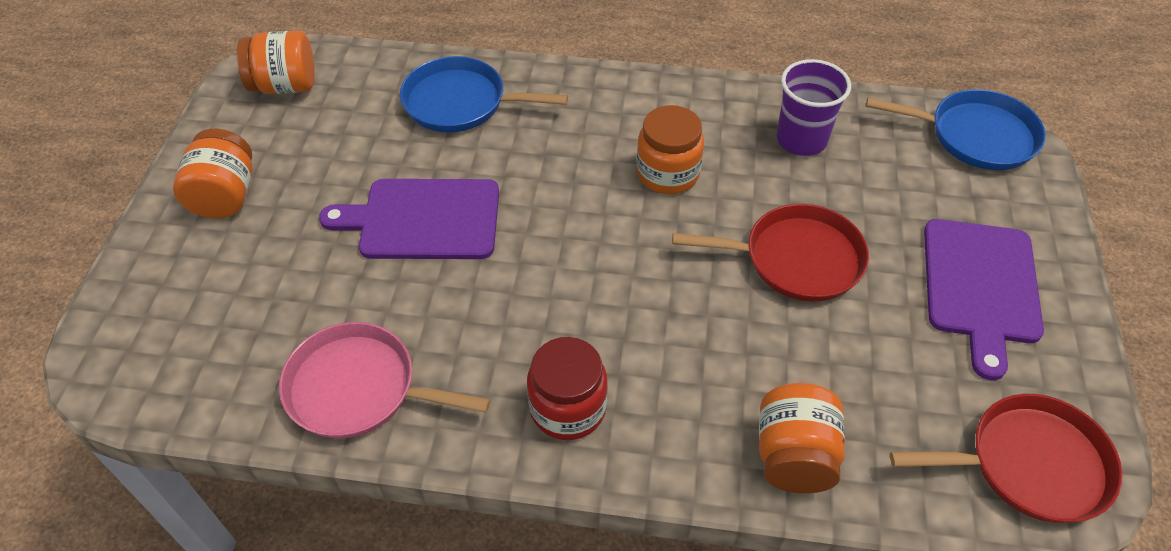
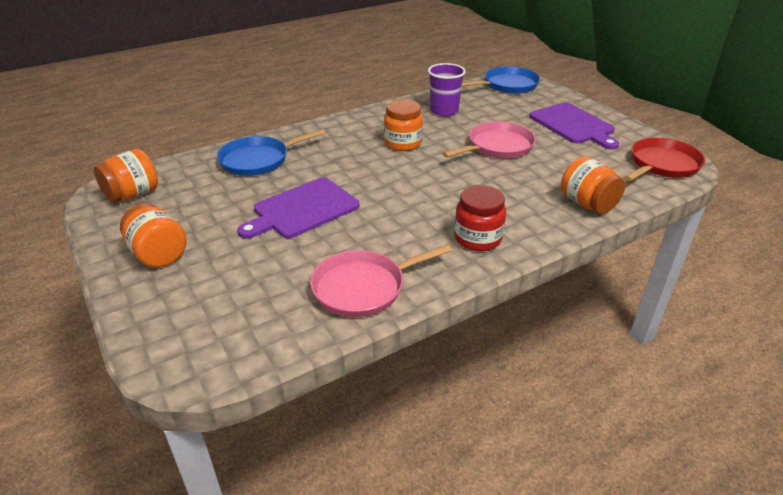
camera: 40 degrees left, 15 degrees down
(796, 259) = (497, 146): red pan -> pink pan

